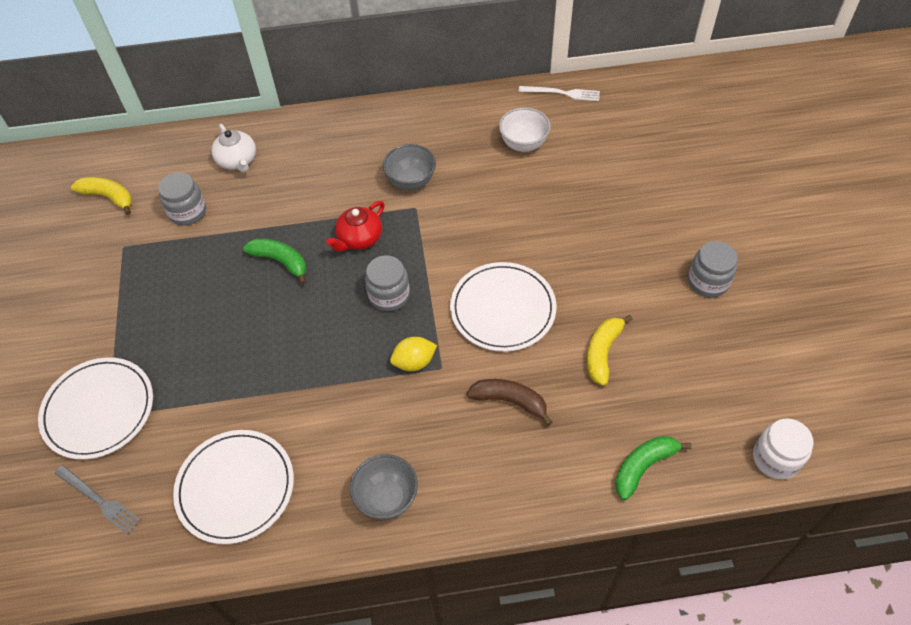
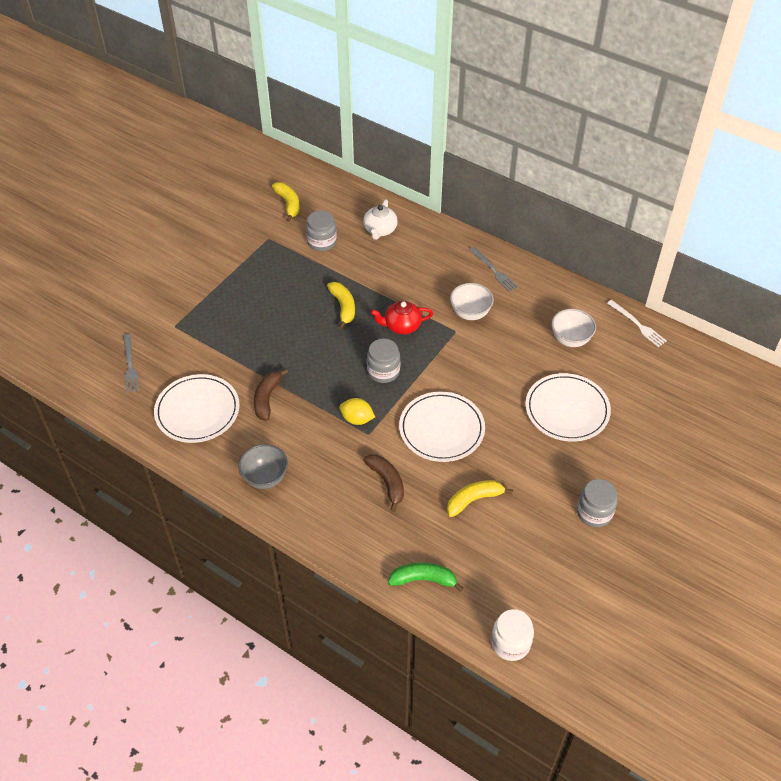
camera: 40 degrees right, 5 degrees down
(98, 410) = (172, 319): white plate -> white plate (567, 409)
(280, 261) = (343, 307): green banana -> yellow banana
(299, 413) = (267, 398): none -> brown banana
(389, 127) = (494, 270): none -> grey fork
(411, 181) = (470, 313): grey bowl -> white bowl

